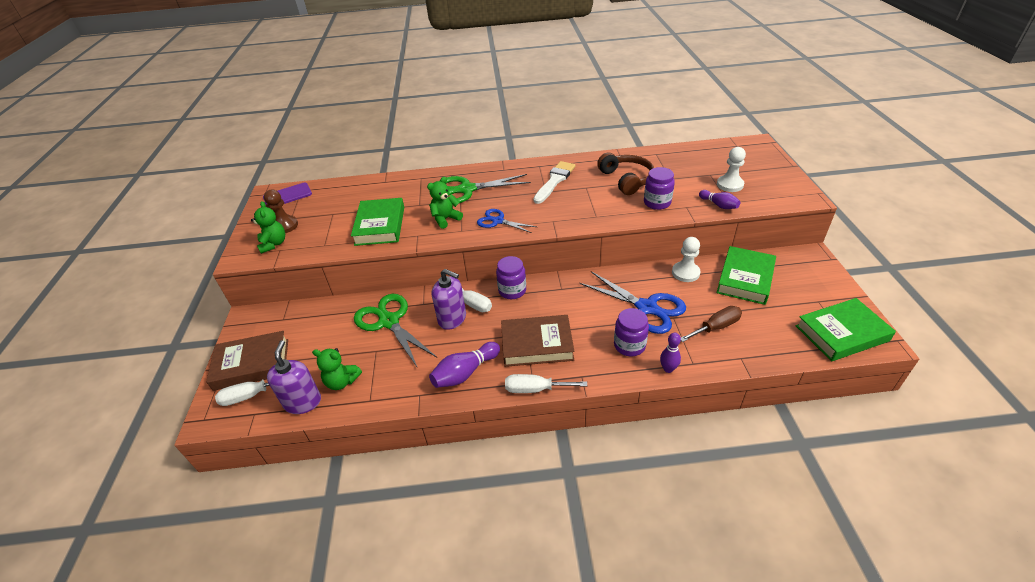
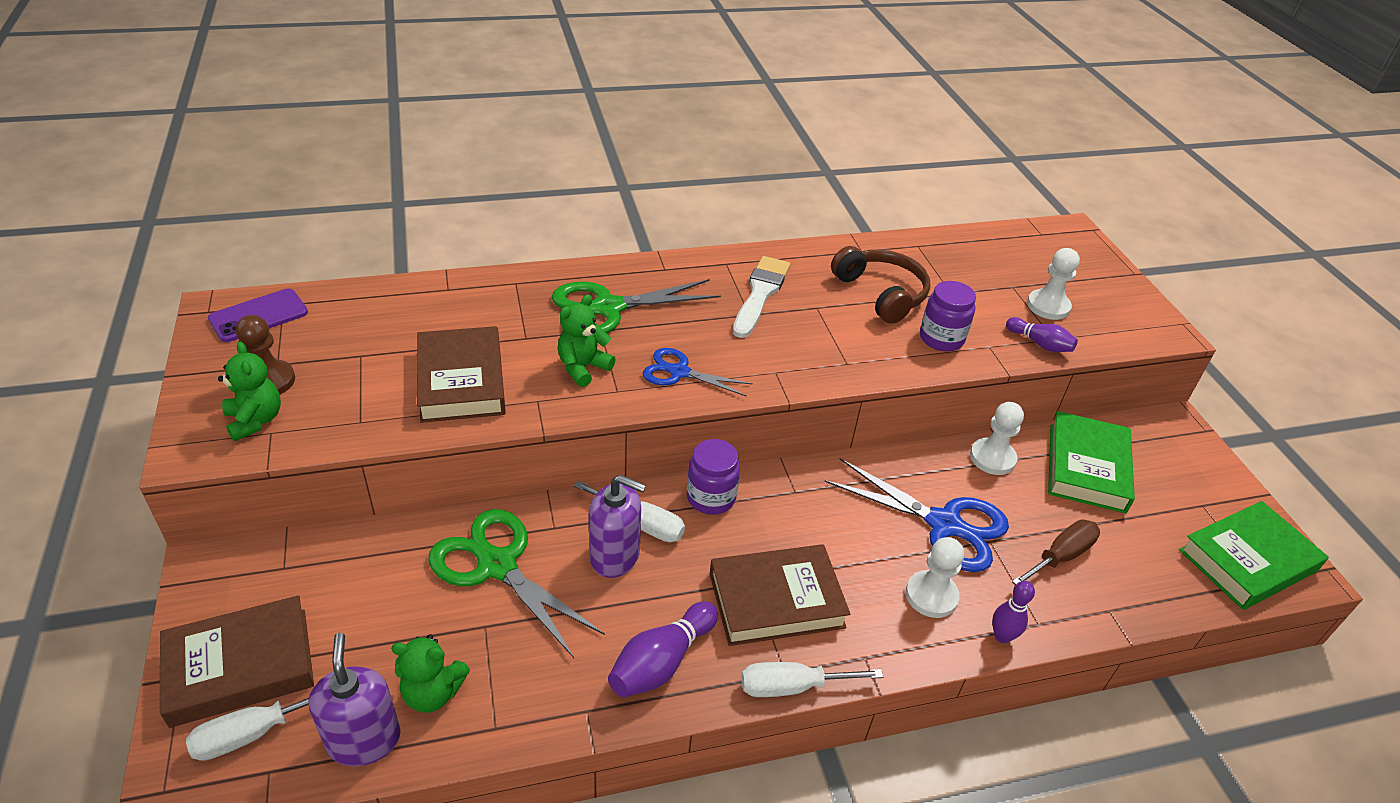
camera: 15 degrees left, 0 degrees up
(380, 226) = (461, 381): green book -> brown book
(629, 345) = (931, 595): purple jar -> white pawn

